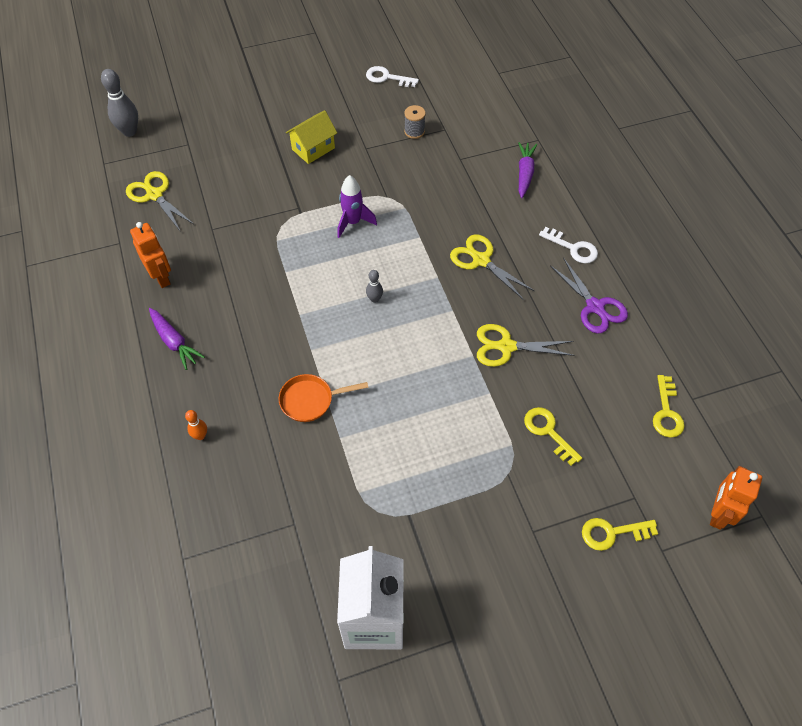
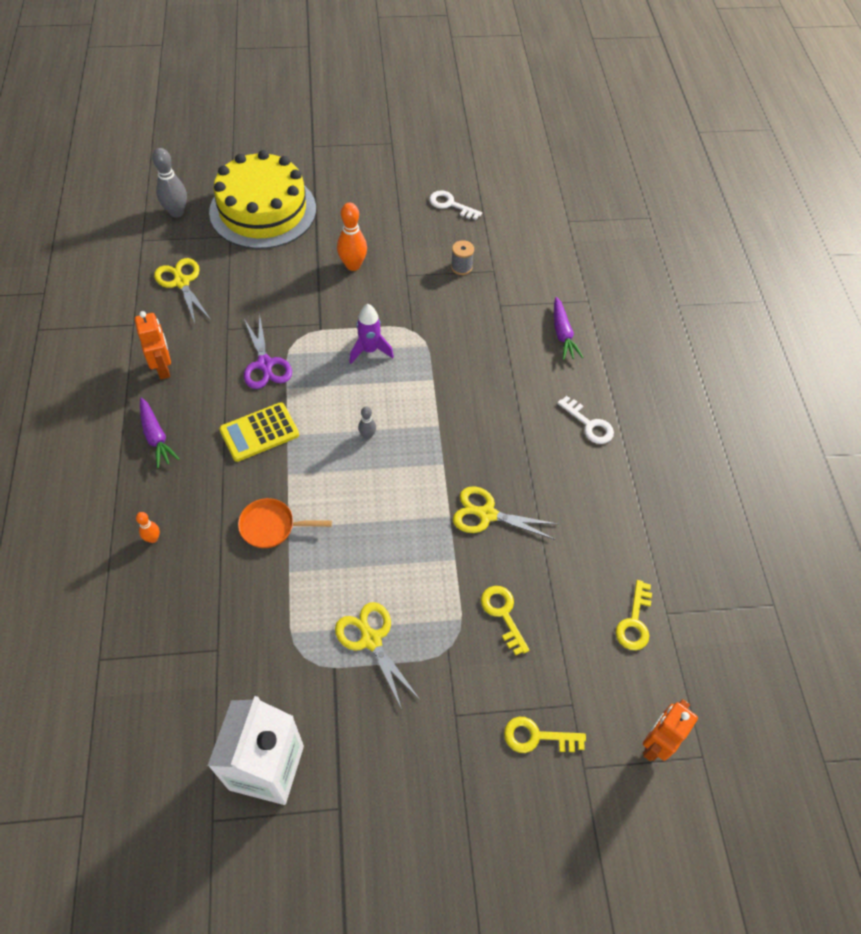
camera: 10 degrees right, 0 degrees up
(212, 115) = (263, 210): none -> yellow cake
(272, 317) = (259, 432): none -> yellow calculator
(313, 149) = (353, 265): yellow house -> orange bowling pin
(481, 260) = (489, 417): yellow scissors -> yellow scissors (371, 640)
(524, 173) = (562, 334): purple carrot -> purple carrot turned 150 degrees clockwise
(595, 307) = (593, 492): purple scissors -> purple scissors (265, 364)

